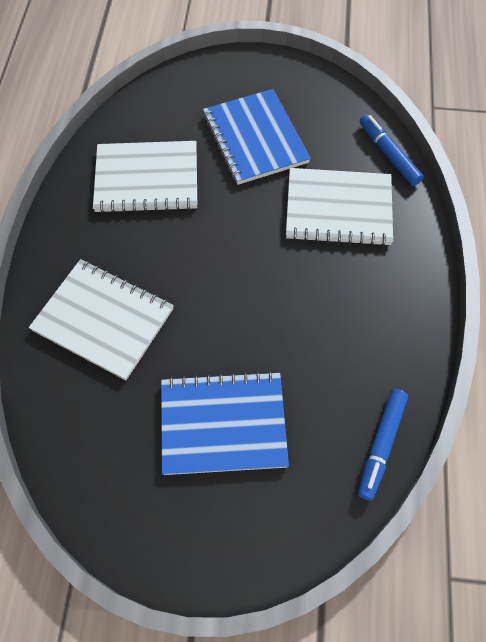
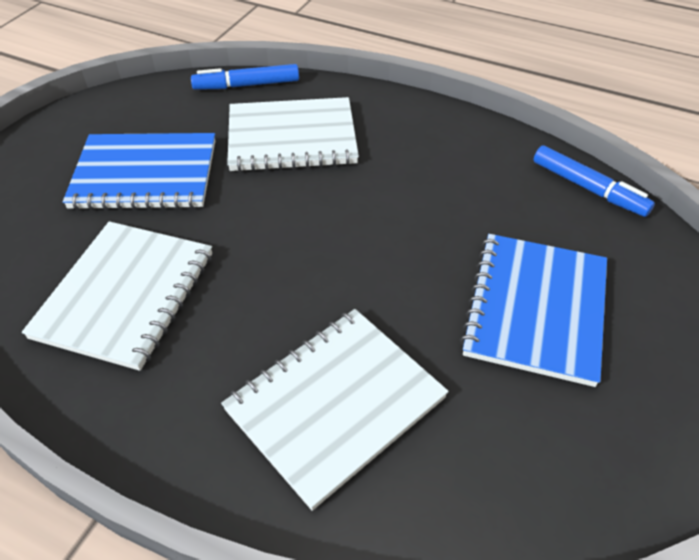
camera: 70 degrees left, 15 degrees down
(338, 209) = (292, 137): white notebook -> white notebook turned 60 degrees clockwise

